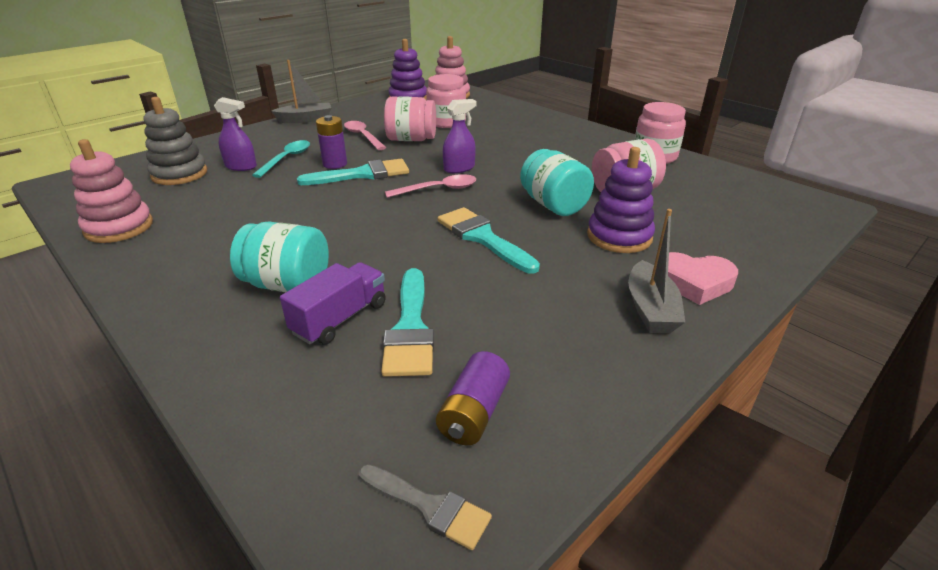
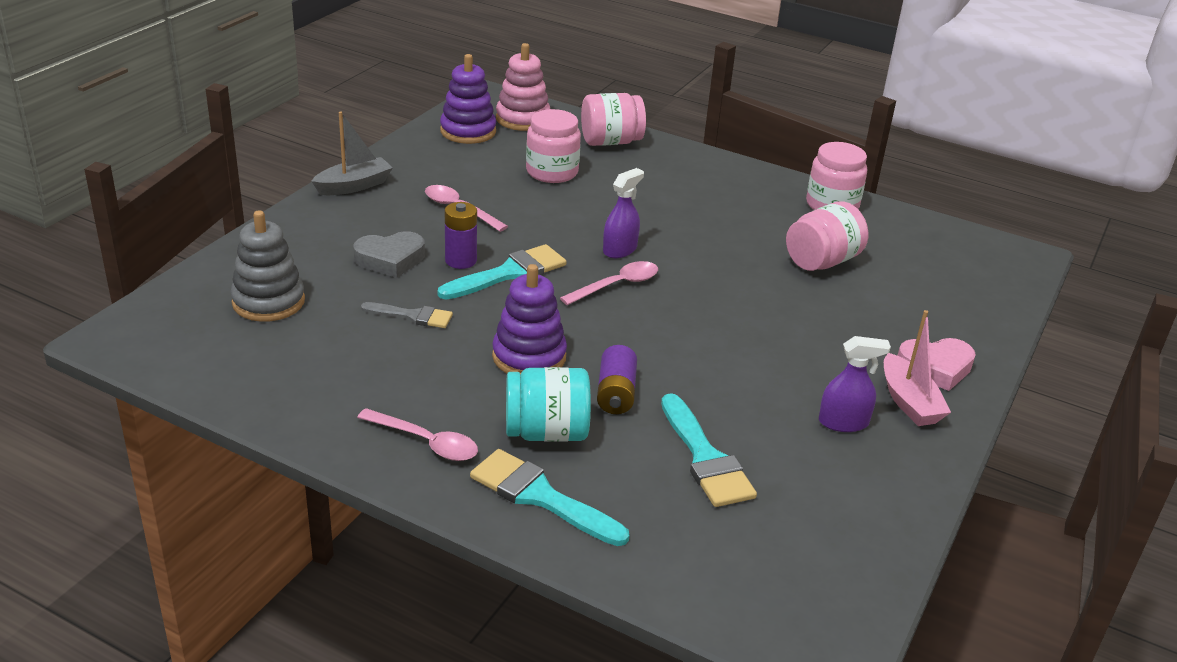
camera: 20 degrees left, 0 degrees up
(119, 227) = (276, 391): pink stacking toy -> none
(184, 278) = (426, 442): none -> pink spoon
(241, 166) = (340, 279): purple spray bottle -> purple spray bottle (843, 422)
(287, 159) = (390, 259): turquoise spoon -> grey heart
(340, 318) = (631, 459): purple truck -> none
(411, 139) = (527, 208): pink jar -> pink jar (610, 142)
(429, 507) = (822, 598): grey brush -> grey brush (412, 316)
(474, 413) = (811, 523): purple battery -> purple battery (616, 393)
(482, 238) = (708, 345): turquoise brush -> turquoise brush (540, 496)
(553, 205) = (758, 291): turquoise jar -> none
(619, 237) = (844, 324): purple stacking toy -> purple stacking toy (529, 357)
(650, 309) = (909, 402): grey boat -> pink boat

